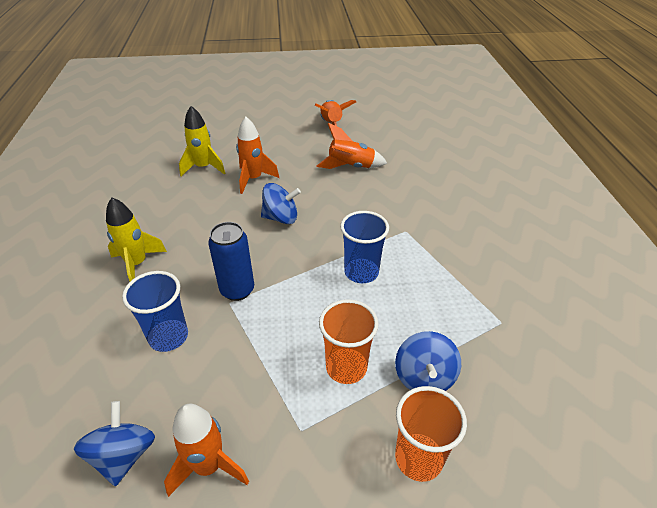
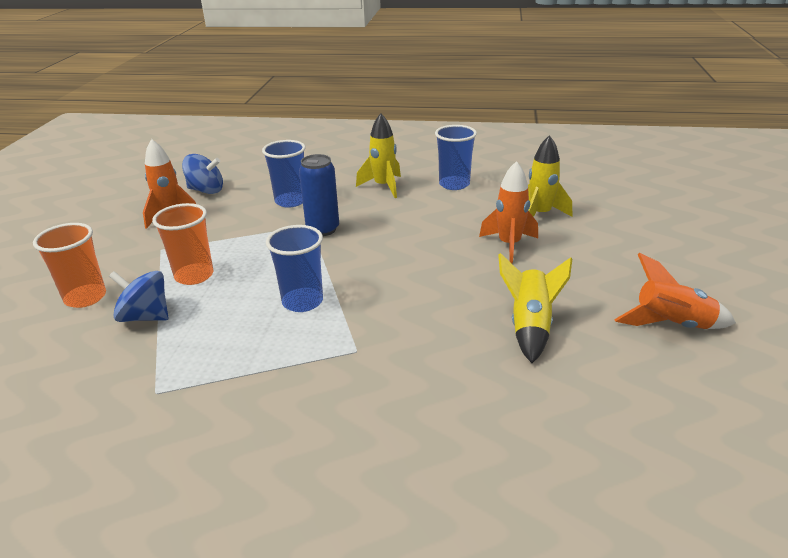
camera: 105 degrees right, 10 degrees down
(139, 216) = (454, 184): none -> blue cup
(281, 218) = (423, 258): blue spinning top -> none
(350, 167) = (530, 326): orange rocket -> yellow rocket

